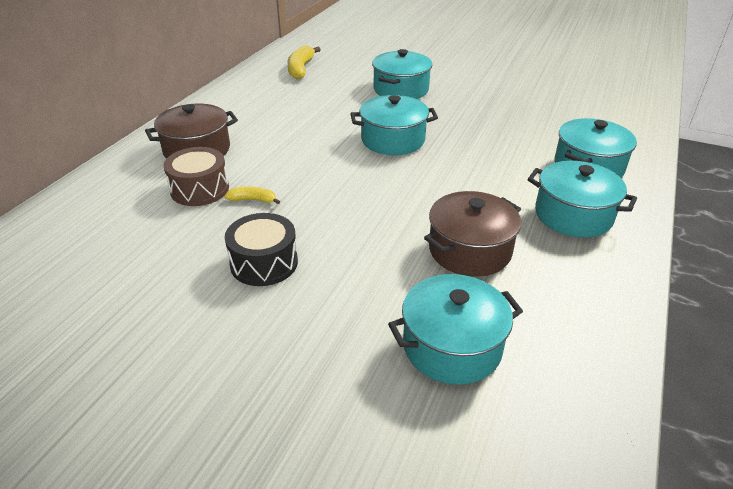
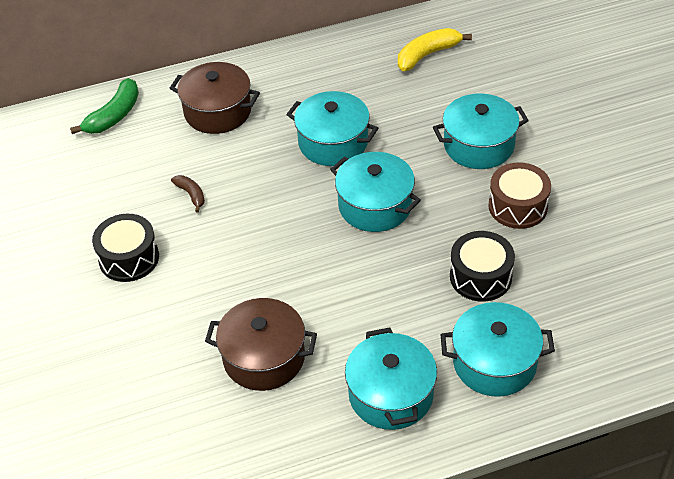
camera: 50 degrees right, 10 degrees up
(103, 192) = (114, 116): none -> green banana
(200, 189) = (171, 157): brown drum -> brown drum (518, 206)
(253, 200) = (191, 195): yellow banana -> brown banana
(452, 346) = (144, 413): turquoise pot -> turquoise pot (333, 142)
(508, 137) = (480, 277): none -> black drum

